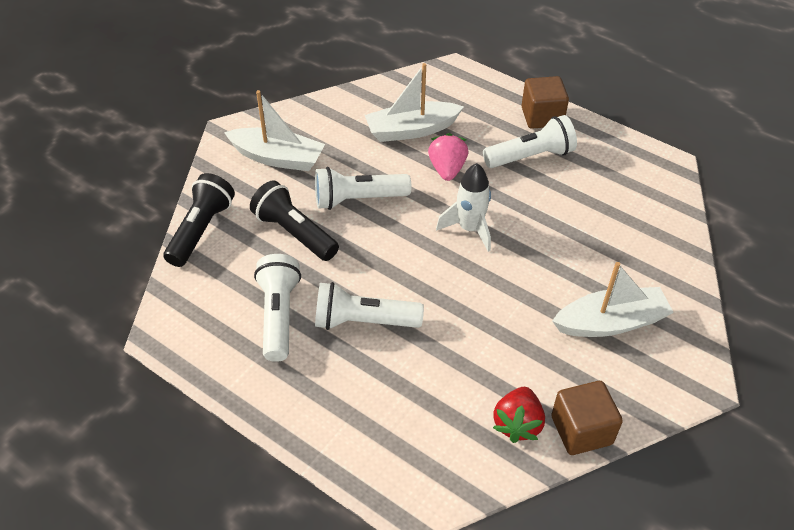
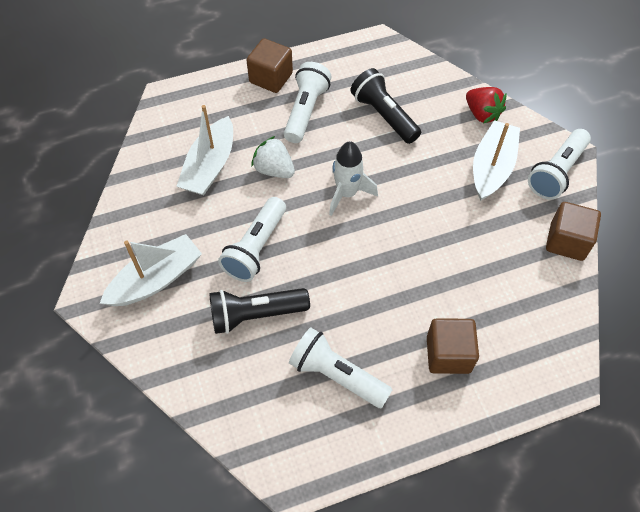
camera: 55 degrees left, 10 degrees up
(201, 230) = (193, 386): black flashlight -> black flashlight (384, 115)
(362, 388) = (448, 354): none -> brown cube
(363, 321) = (385, 317): white flashlight -> white flashlight (556, 172)
(447, 169) = (274, 170): pink strawberry -> white strawberry
(517, 424) = (540, 275): red strawberry -> red strawberry (482, 114)

